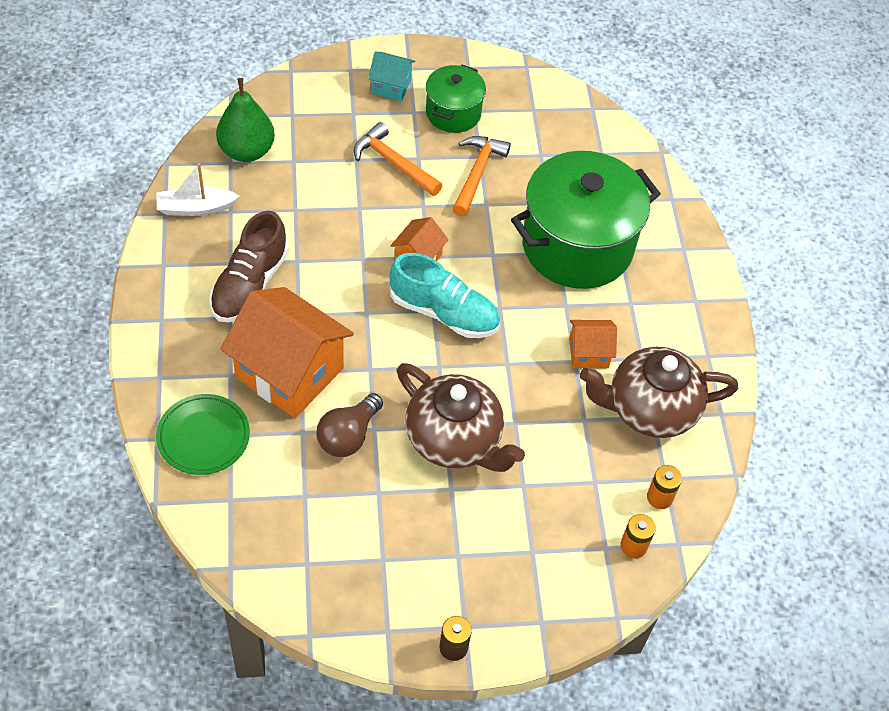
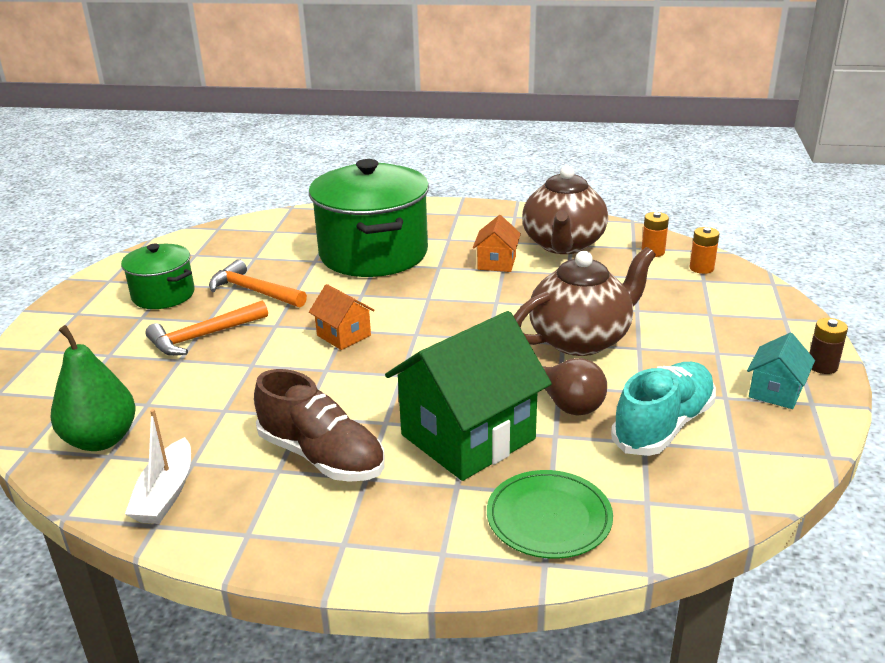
camera: 70 degrees left, 25 degrees down
(289, 372) = (468, 437): orange house -> green house
(391, 86) = (92, 327): turquoise house -> turquoise house (775, 392)
(444, 313) = (422, 328): turquoise shoe -> turquoise shoe (663, 426)

